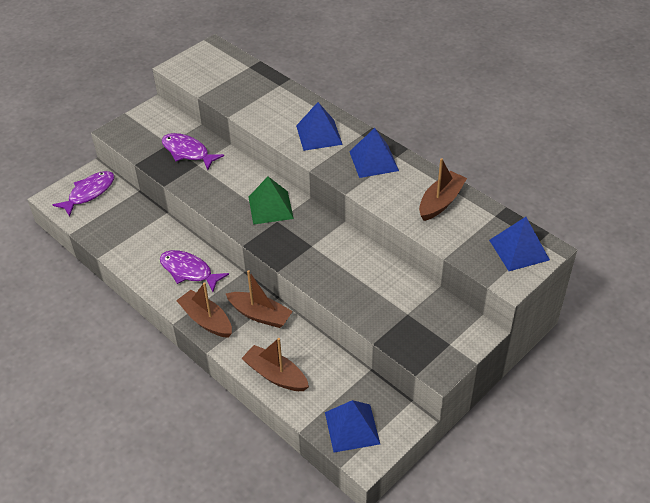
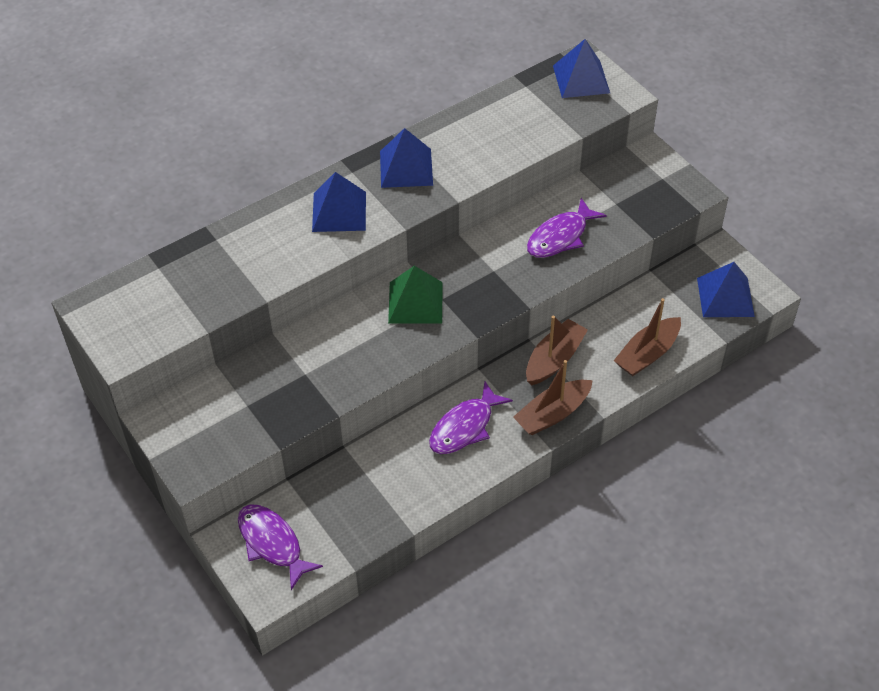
camera: 80 degrees left, 5 degrees up
(188, 152) = (275, 383): purple fish -> purple fish (560, 236)
(440, 202) = (494, 123): brown boat -> none

